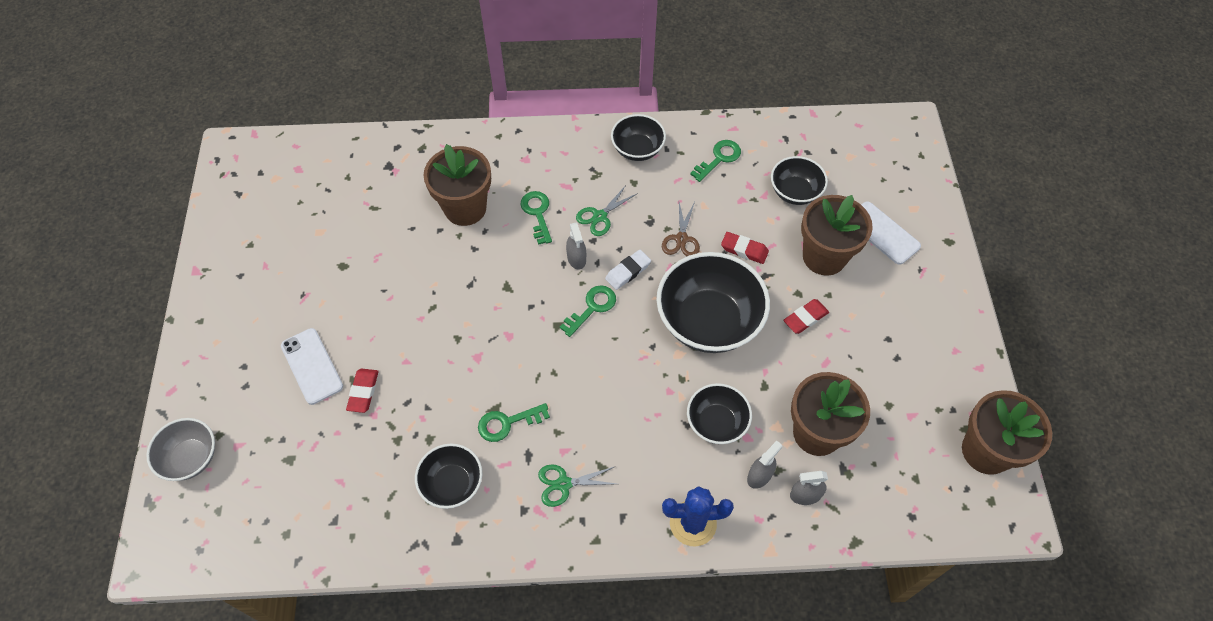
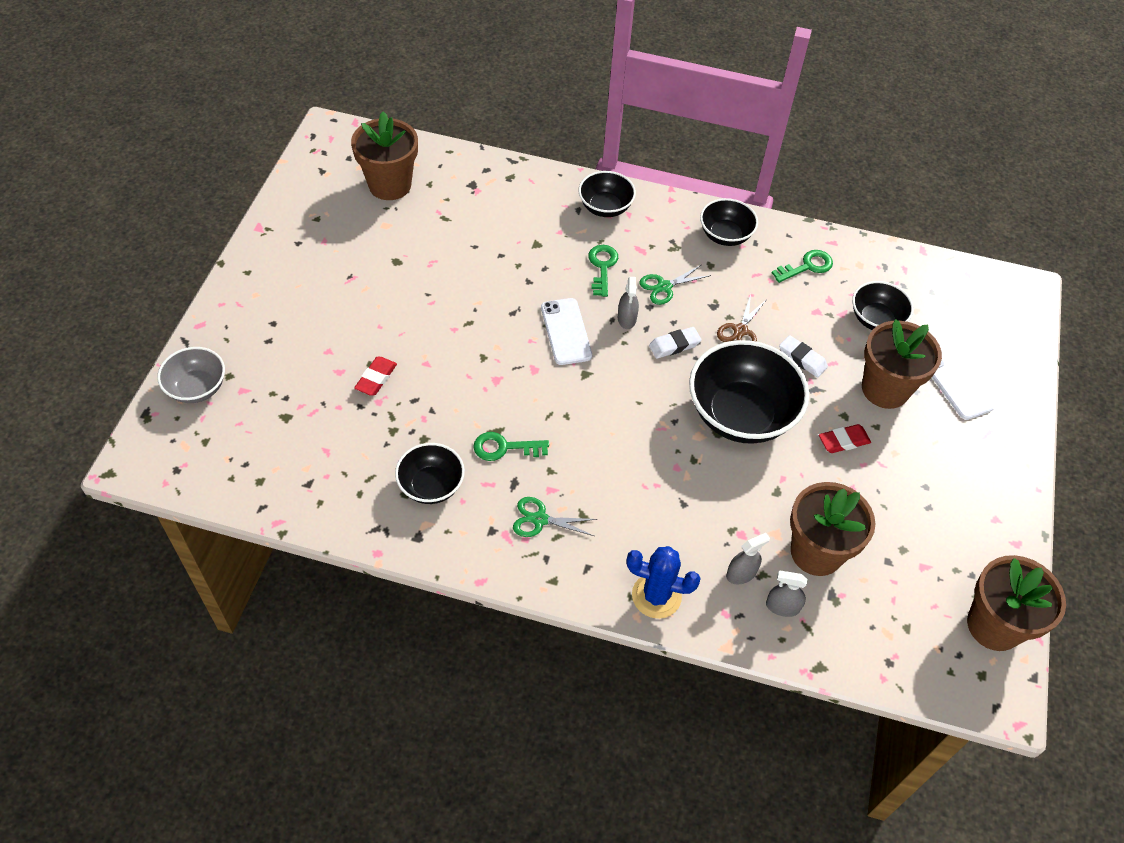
camera: 15 degrees right, 5 degrees down
(312, 366) = (336, 341): white phone -> white phone (566, 331)
(465, 208) = (533, 242): brown flower pot -> brown flower pot (390, 185)
(592, 308) = (626, 368): green key -> none
(716, 423) = (714, 511): black bowl -> black bowl (605, 207)
(744, 250) = (802, 359): red eraser -> white eraser

